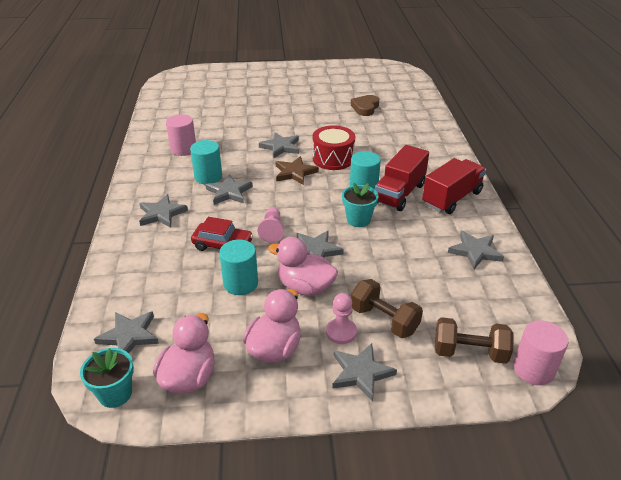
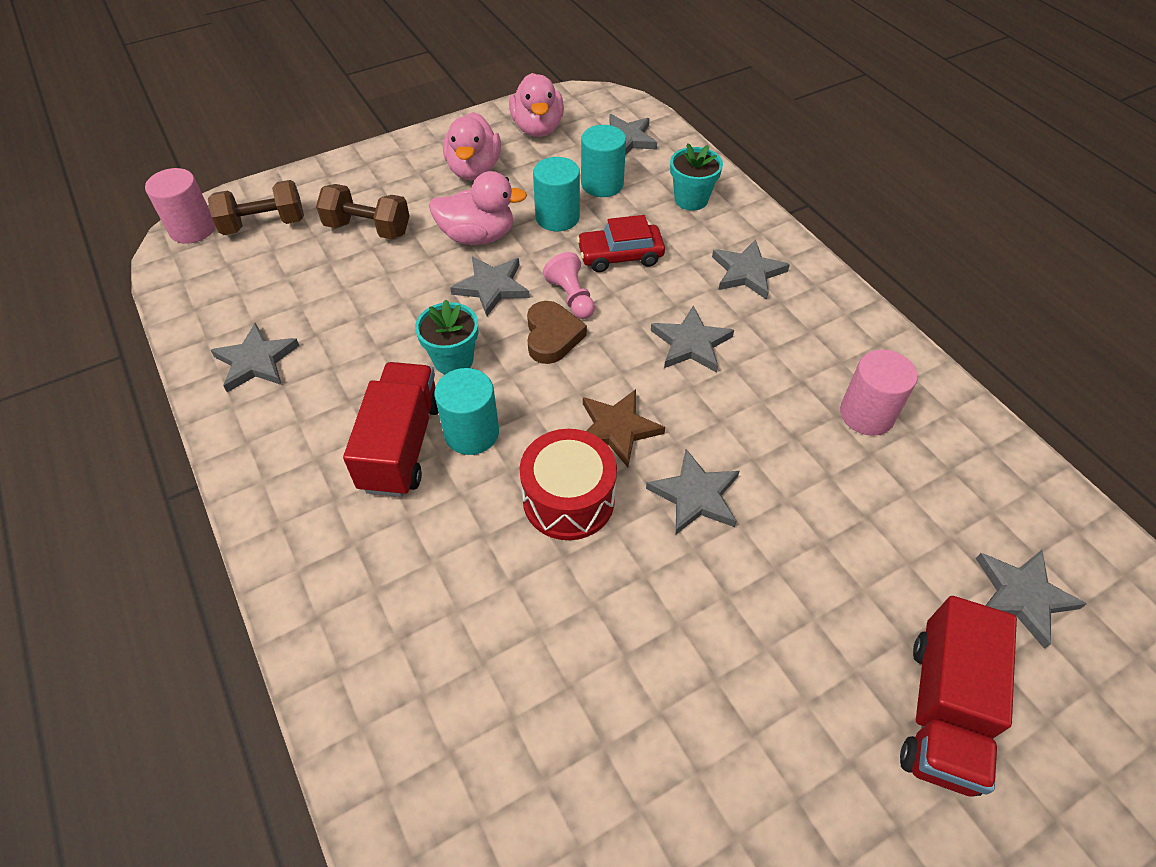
camera: 155 degrees right, 15 degrees up
(115, 394) = (589, 102): turquoise flower pot -> turquoise flower pot (691, 199)
(208, 177) = (754, 363): turquoise cylinder -> turquoise cylinder (602, 184)
(341, 332) = (412, 203): pink pawn -> none
(361, 373) = (377, 176): grey star -> grey star (1022, 596)
(365, 108) = (595, 773): brown heart -> brown heart (552, 336)
(452, 198) = (300, 467): red truck -> red truck (942, 710)

